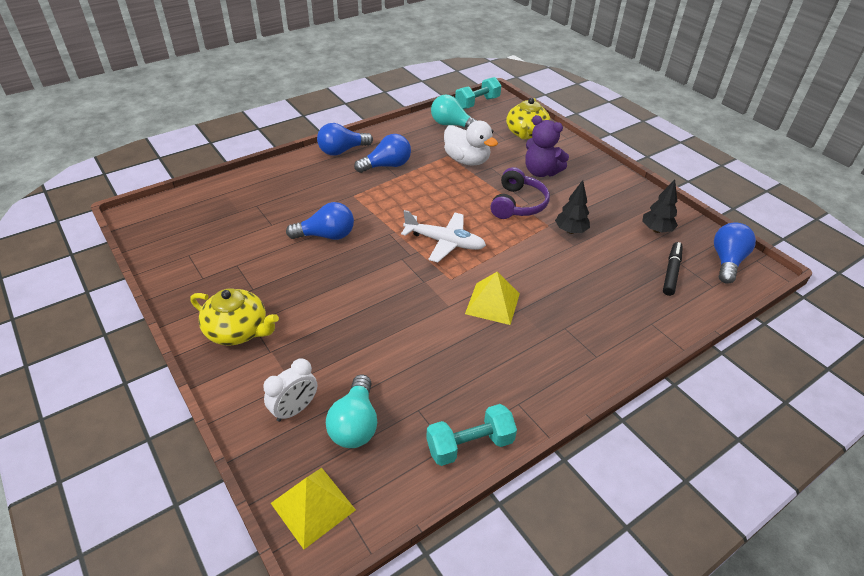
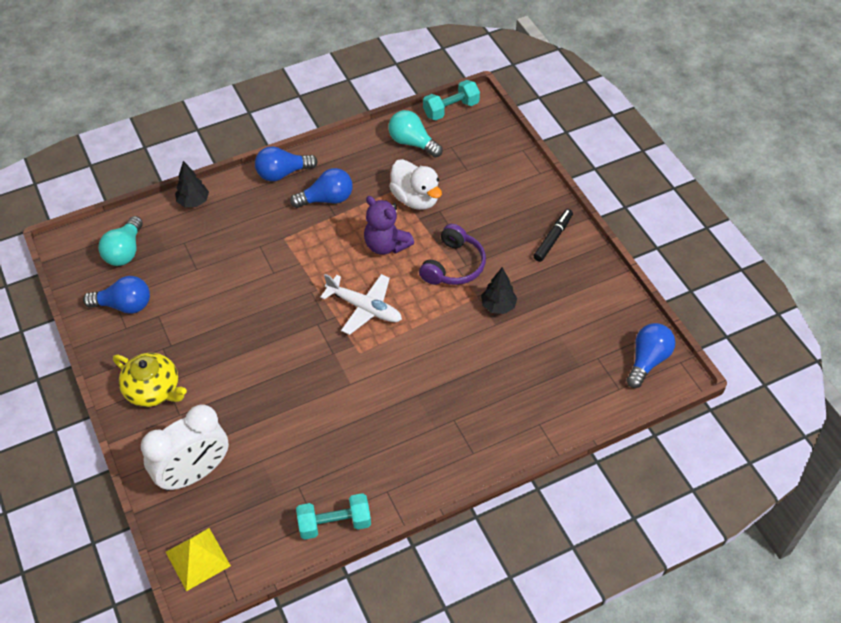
camera: 10 degrees right, 10 degrees up
(295, 409) = (194, 473): white clock -> white clock, size x1.81
(326, 236) = (248, 288): blue light bulb -> blue light bulb (124, 305)
(355, 424) = (242, 493): turquoise light bulb -> turquoise light bulb (125, 251)
(492, 303) = (393, 385): yellow pyramid -> none
(526, 133) = (494, 163): yellow teapot -> none
(541, 172) = (493, 222): purple teddy bear -> purple teddy bear (386, 245)
(656, 230) = (590, 313): black tree -> black tree (193, 202)
(671, 272) = (583, 368): black marker -> black marker (553, 238)

